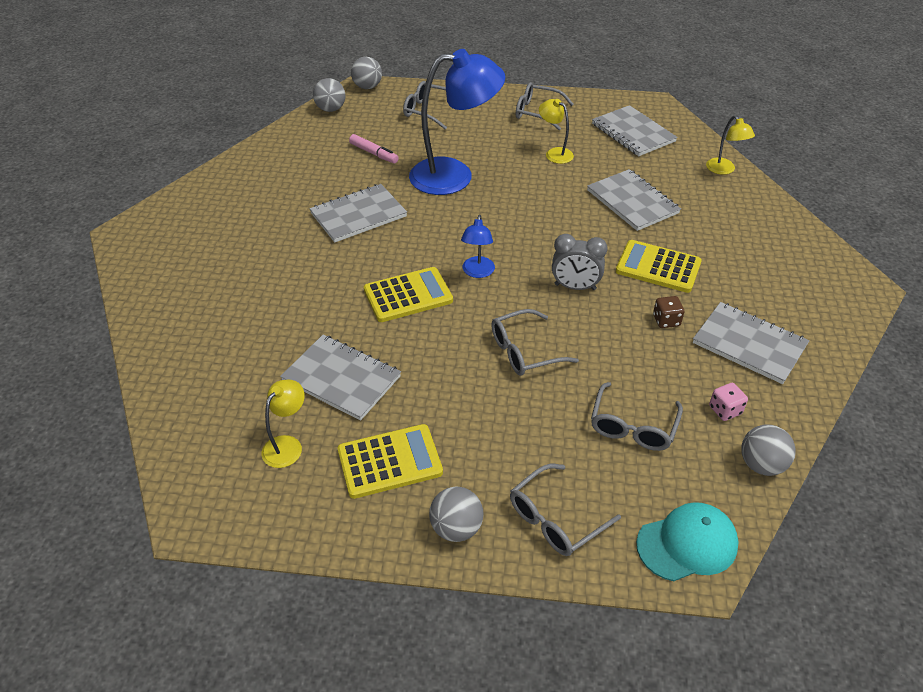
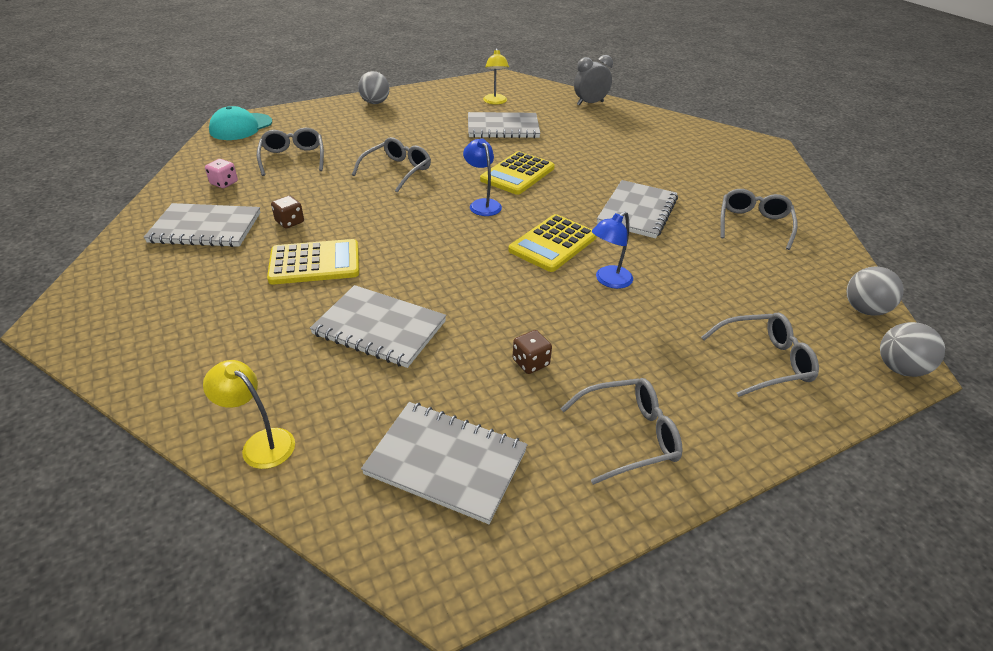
camera: 145 degrees right, 5 degrees down
(374, 153) = (722, 272): pink marker -> none
(390, 461) = (434, 110): yellow calculator -> yellow calculator (553, 244)
(454, 176) = (608, 281): blue lamp -> blue lamp, size x0.46
(554, 153) = (531, 362): yellow lamp -> brown dice
(556, 518) = (322, 117): grey glasses -> grey glasses (753, 225)
(575, 287) = (388, 220): grey clock -> grey clock (590, 103)
(761, 464) = (193, 165): grey ball -> none

